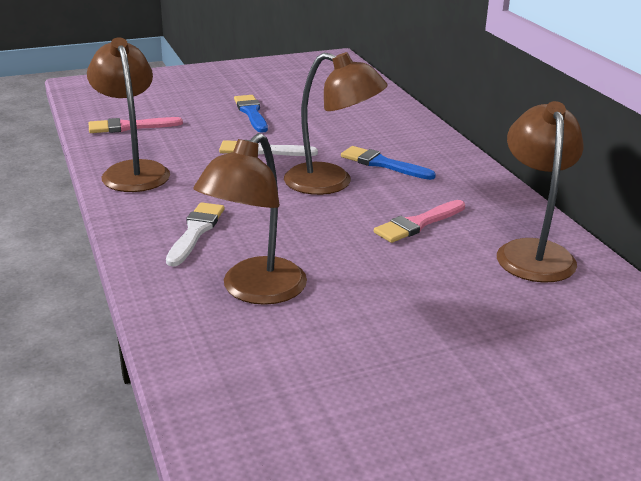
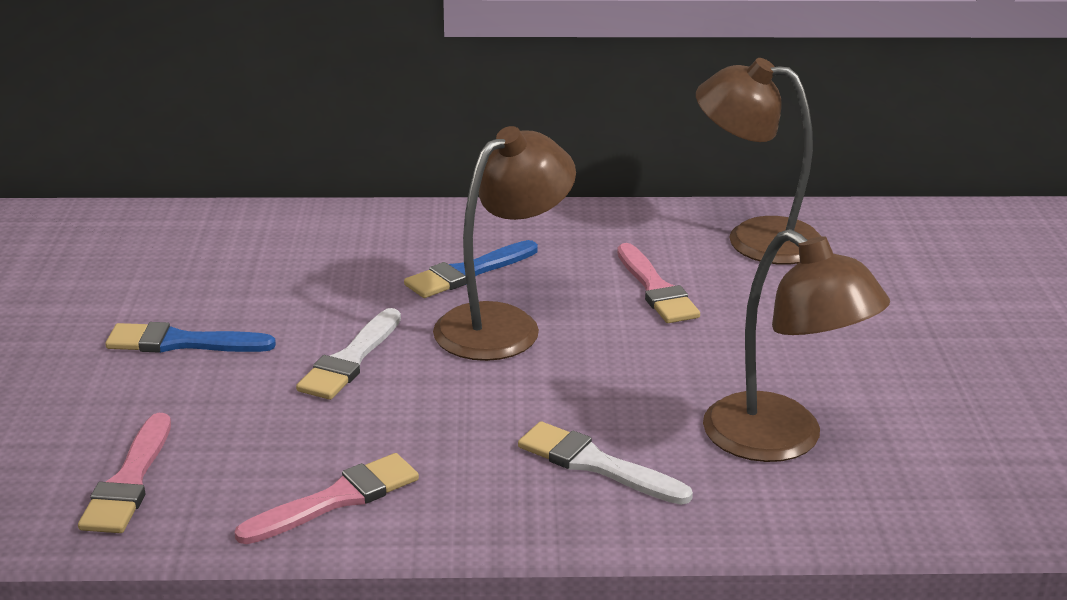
camera: 70 degrees left, 0 degrees up
(133, 171) = (337, 499): brown lamp -> pink brush

